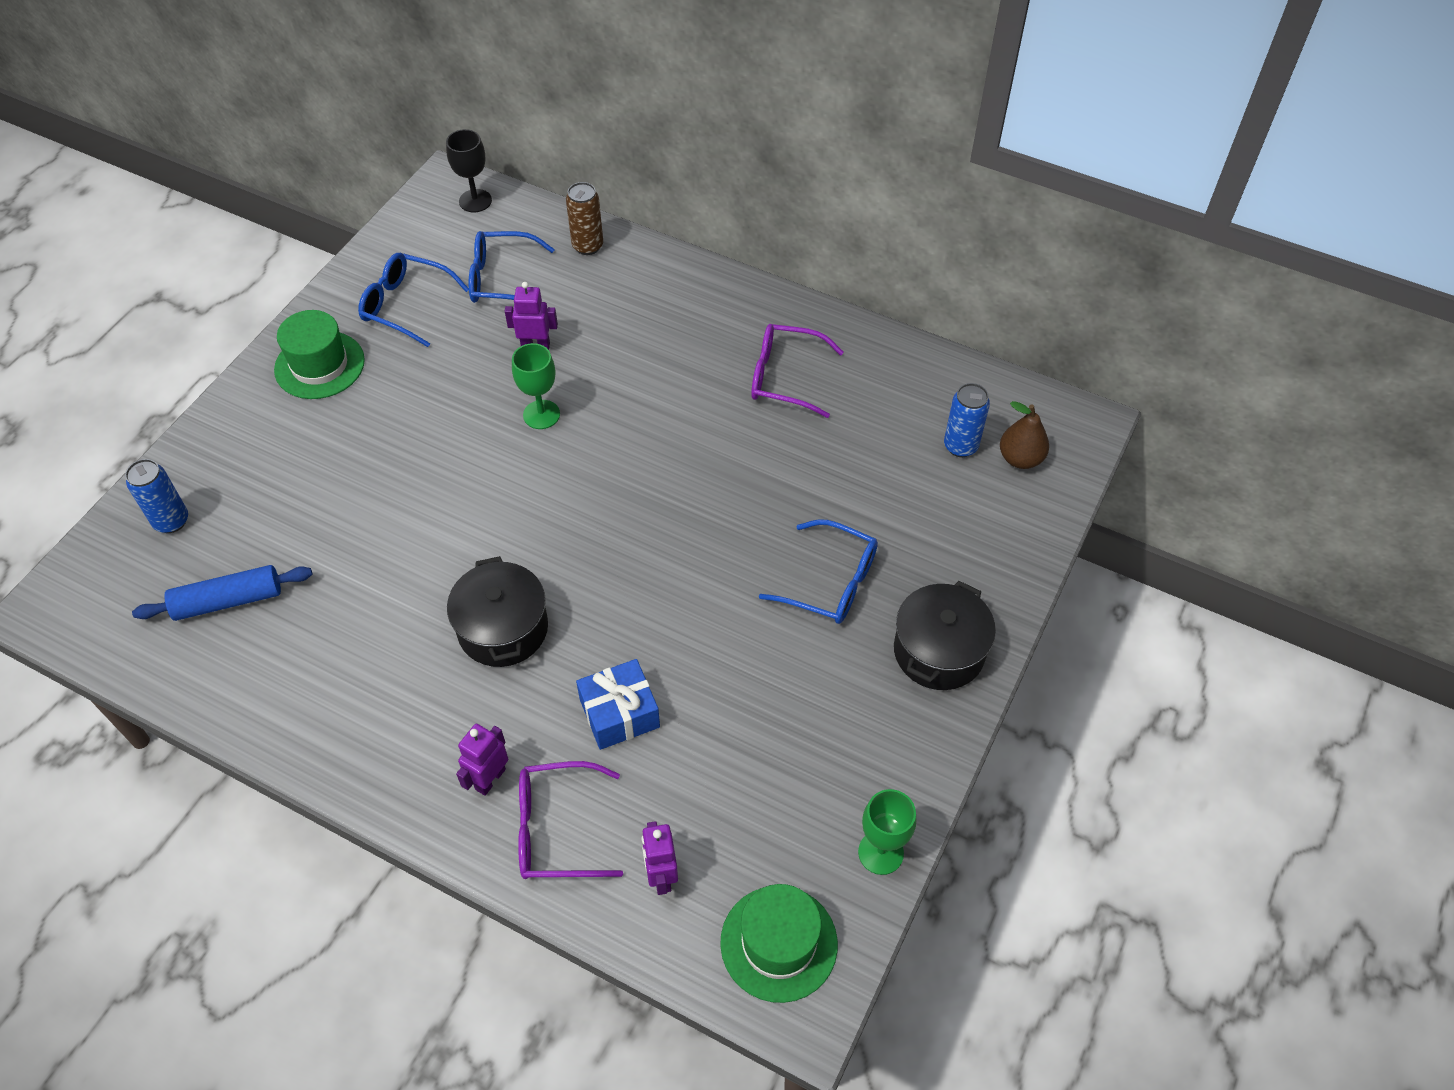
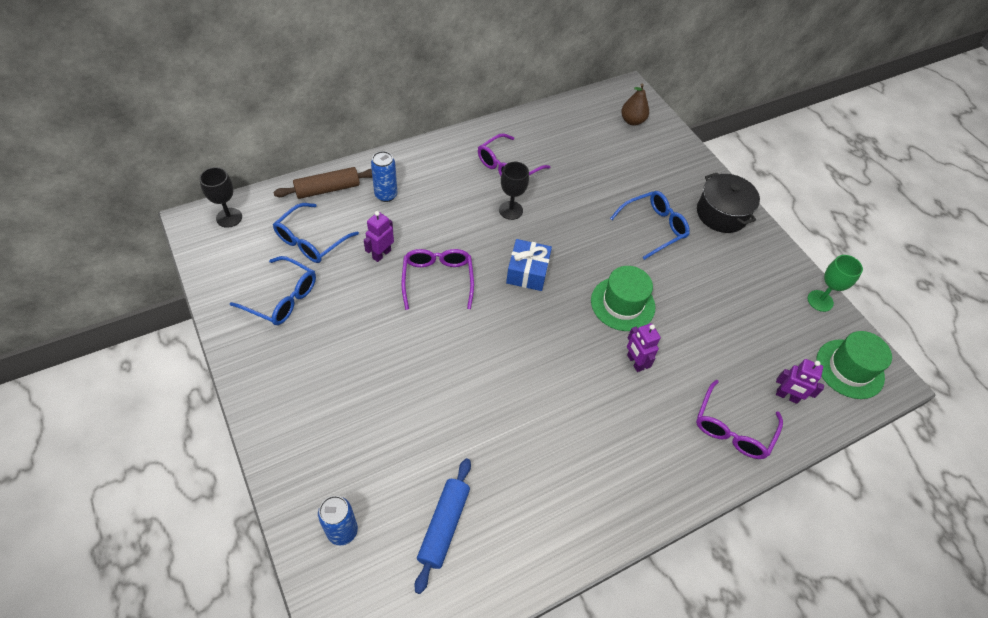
camera: 60 degrees left, 0 degrees up
(319, 365) = (284, 371): green hat -> green hat (622, 304)
(407, 305) = (281, 298): blue glasses -> blue glasses turned 120 degrees counterclockwise
(490, 779) = (680, 444): purple robot -> purple robot (635, 362)
(503, 629) = (580, 382): black pot -> none
(541, 414) = (437, 280): green goblet -> purple glasses
(587, 246) = (327, 189): brown can -> brown rolling pin
(619, 713) = (675, 359): blue gift -> blue gift (527, 272)
(714, 420) = (511, 210): none -> black goblet
(960, 446) = (608, 135): blue can -> blue can (386, 195)

